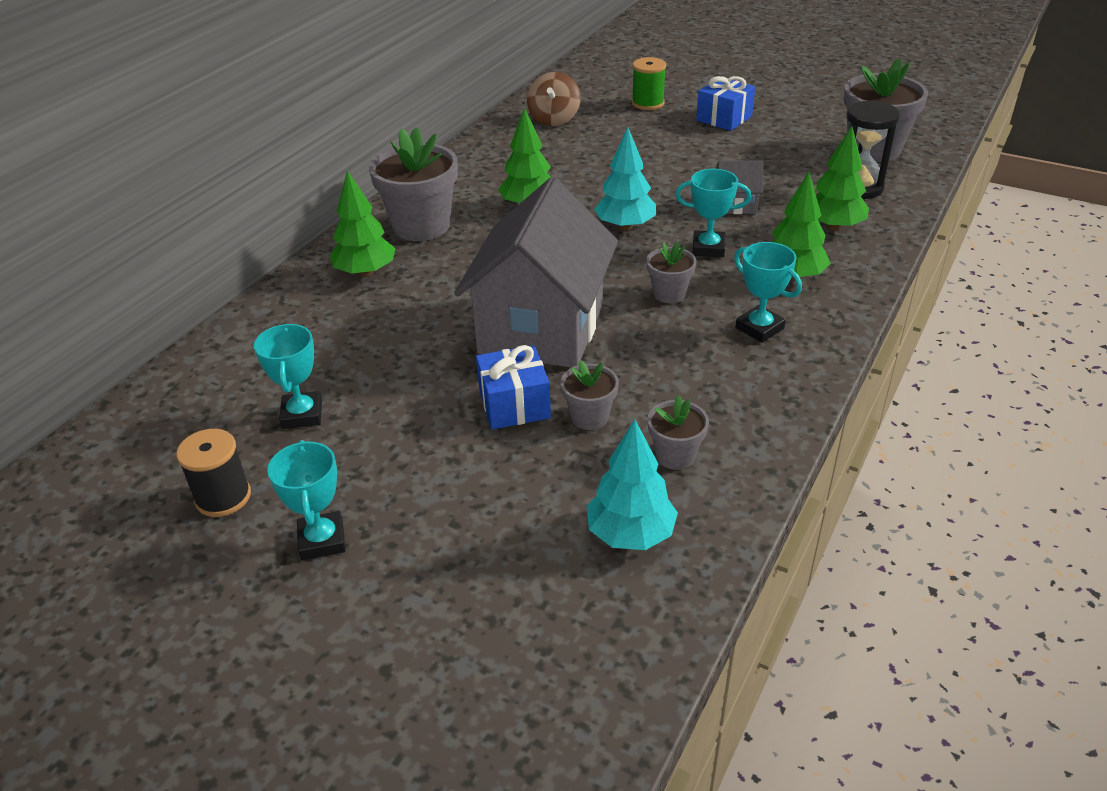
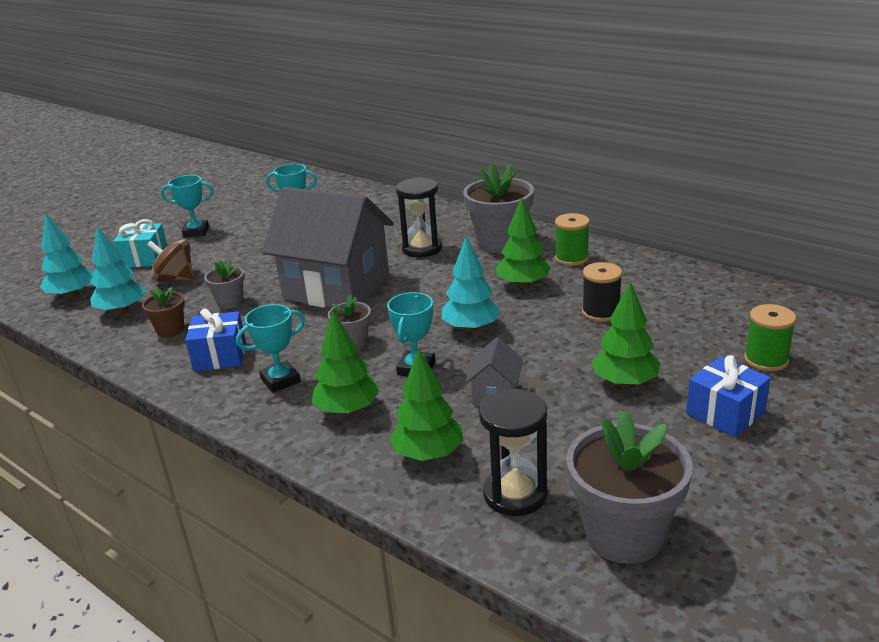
camera: 100 degrees right, 10 degrees down
(223, 497) = (246, 208): black spool -> black spool (601, 312)
(366, 272) = (441, 227): green tree -> green tree (625, 383)
(431, 279) = (422, 249): none -> black hourglass
(433, 580) = (144, 258): none -> turquoise gift
(467, 182) = (571, 258): none -> green spool
(514, 404) = (261, 278): blue gift -> blue gift (220, 356)
(554, 119) = (712, 299): brown spinning top -> brown spinning top (175, 278)
(585, 634) = (72, 295): none -> turquoise tree
(675, 455) = (170, 330): grey flower pot -> brown flower pot

